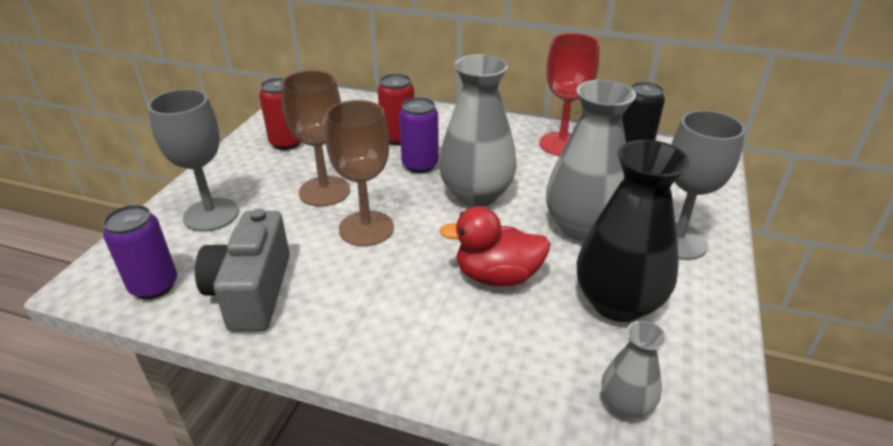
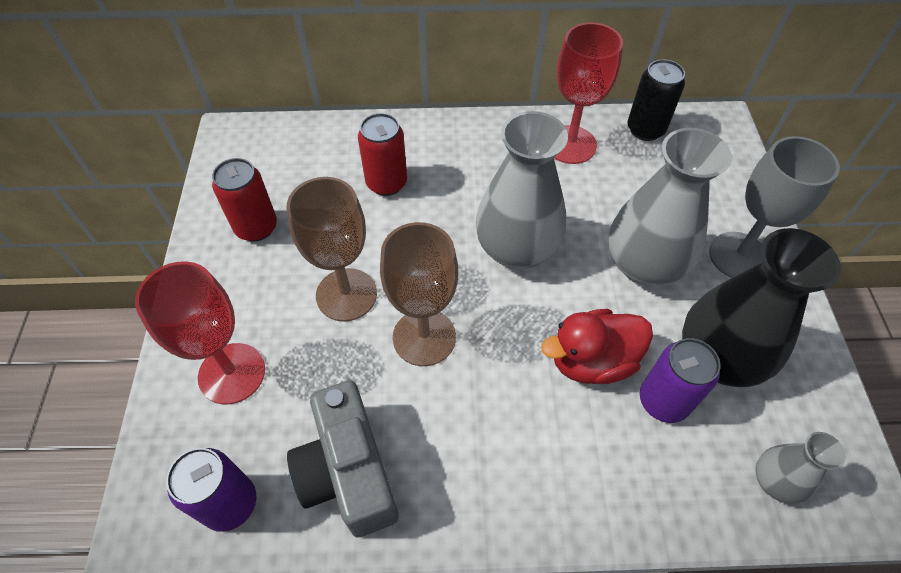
camera: 20 degrees left, 20 degrees up
(211, 215) = (232, 373): grey goblet -> red goblet
(420, 165) = (433, 220): purple can -> purple can (663, 401)

